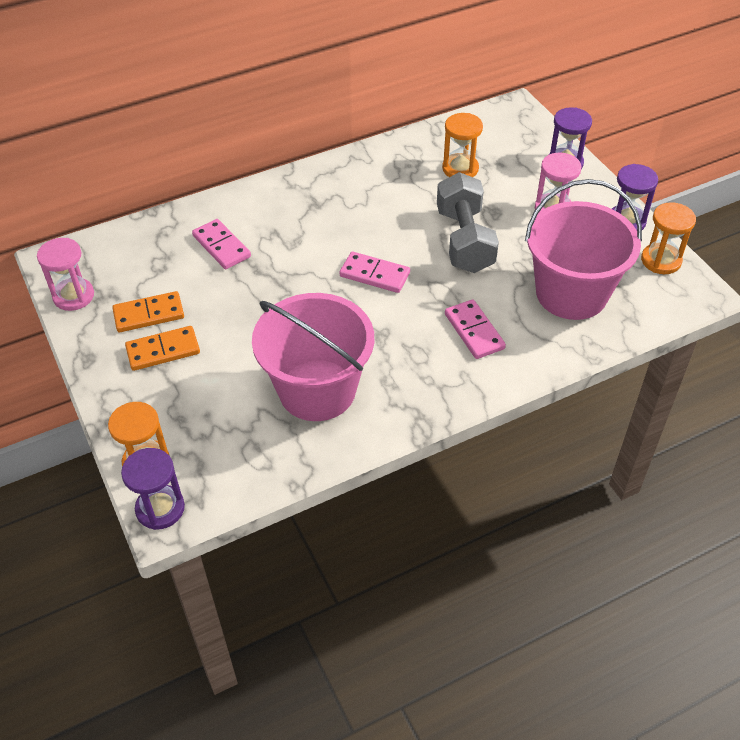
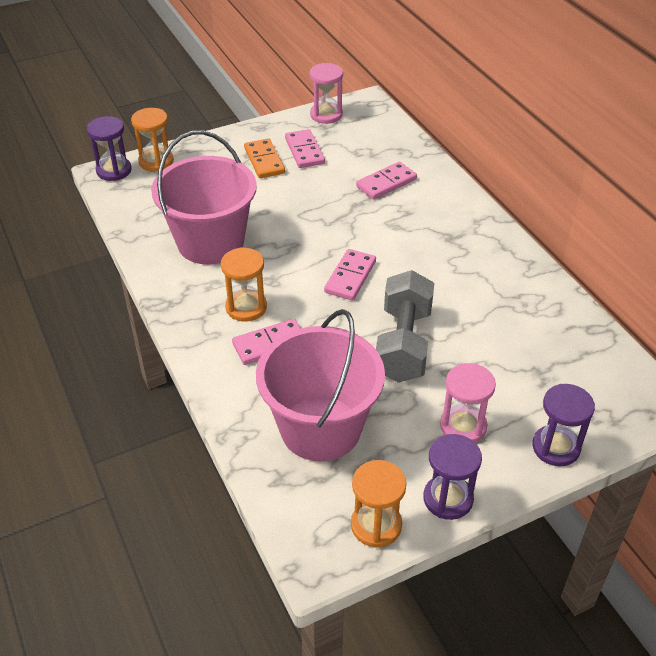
camera: 90 degrees right, 5 degrees down
(149, 314) = (304, 151): orange domino -> pink domino
(460, 168) = (526, 347): orange hourglass -> orange hourglass (246, 307)
(464, 240) = (403, 344): grey dumbbell -> grey dumbbell turned 75 degrees counterclockwise

